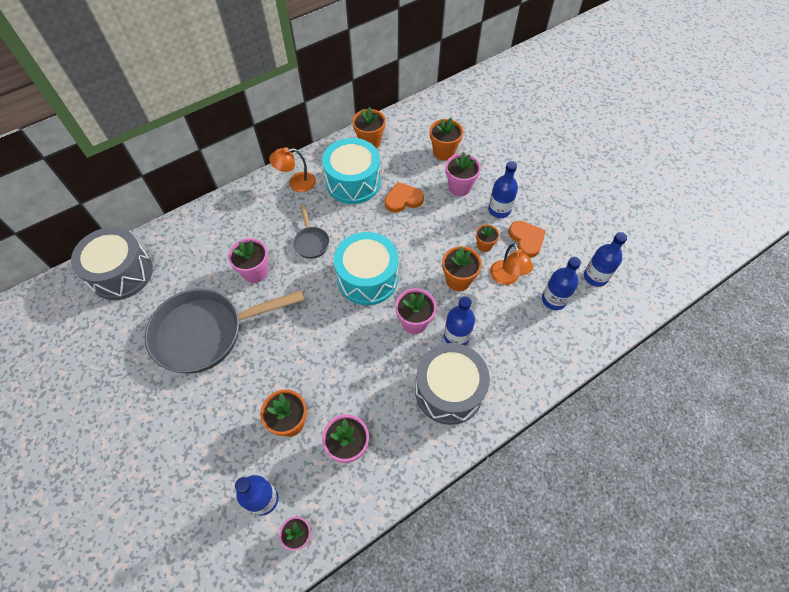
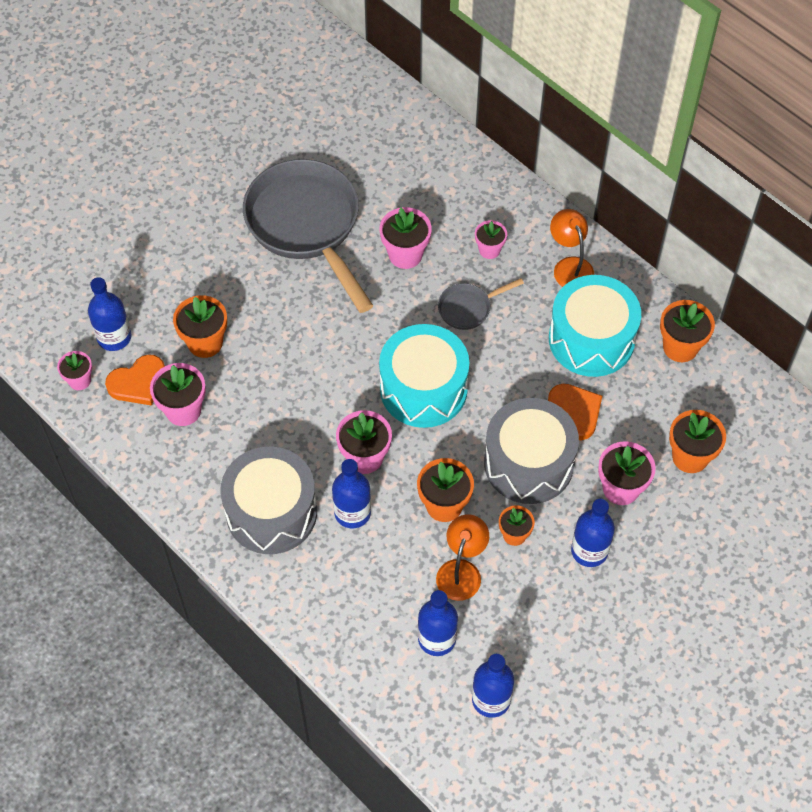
camera: 80 degrees right, 0 degrees up
(121, 273) = (373, 112): grey drum -> grey drum (528, 463)
(269, 223) = (489, 250): none -> pink flower pot
(506, 278) = (461, 571): orange lamp -> orange lamp turned 135 degrees clockwise
(526, 239) = (540, 595): orange heart -> orange heart (138, 383)

